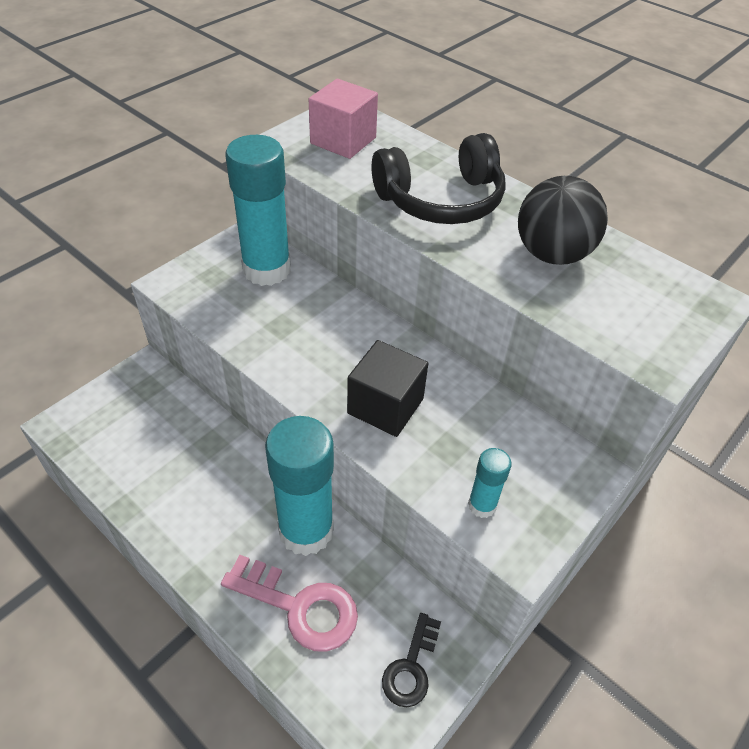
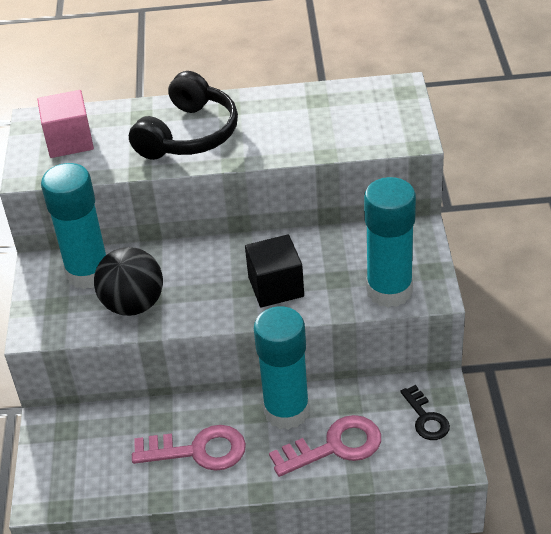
camera: 40 degrees left, 5 degrees down
(201, 495) = (198, 450): none -> pink key
(482, 505) = (389, 291): turquoise glue stick -> turquoise glue stick, size x2.19
(552, 254) = (293, 121): black ball -> black ball (133, 305)

